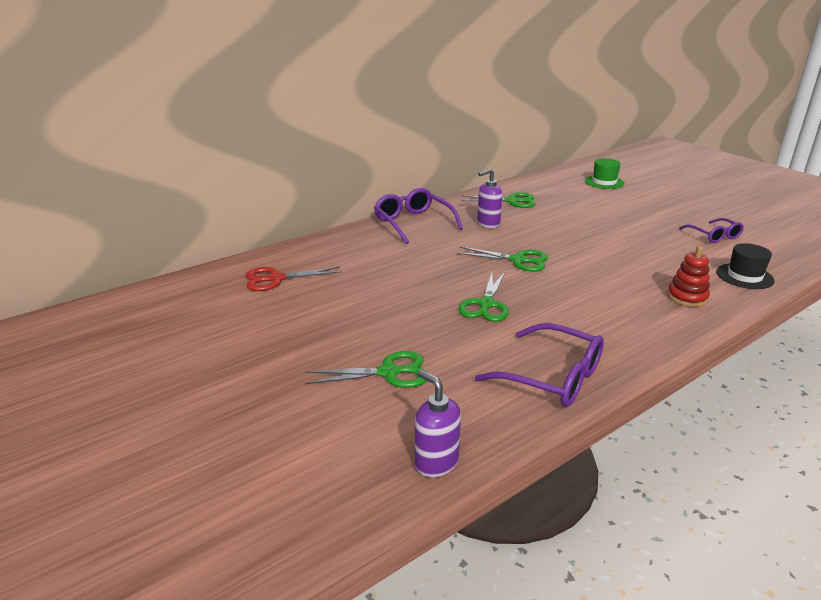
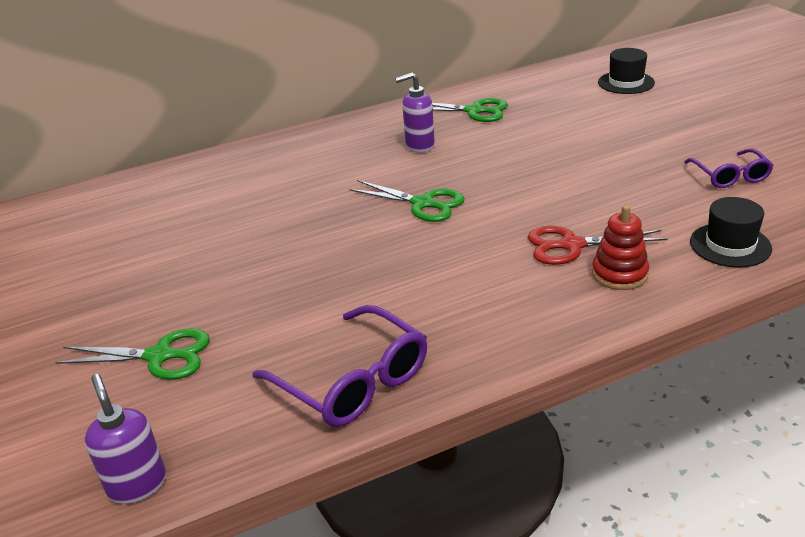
camera: 15 degrees right, 5 degrees up
(276, 279) = (111, 216): red scissors -> red scissors (572, 245)
(413, 223) = (323, 141): purple glasses -> none
(486, 304) = (338, 268): green scissors -> none
(604, 182) = (626, 82): green hat -> black hat

